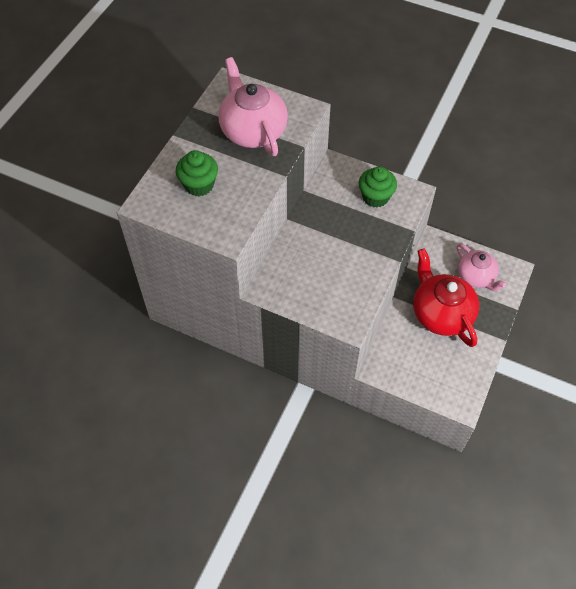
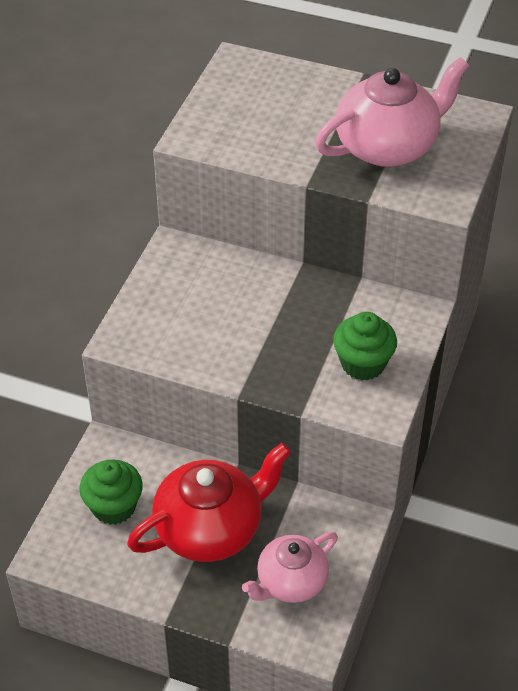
camera: 85 degrees right, 10 degrees down
(199, 185) = (276, 104): green cupcake -> green cupcake (114, 507)

